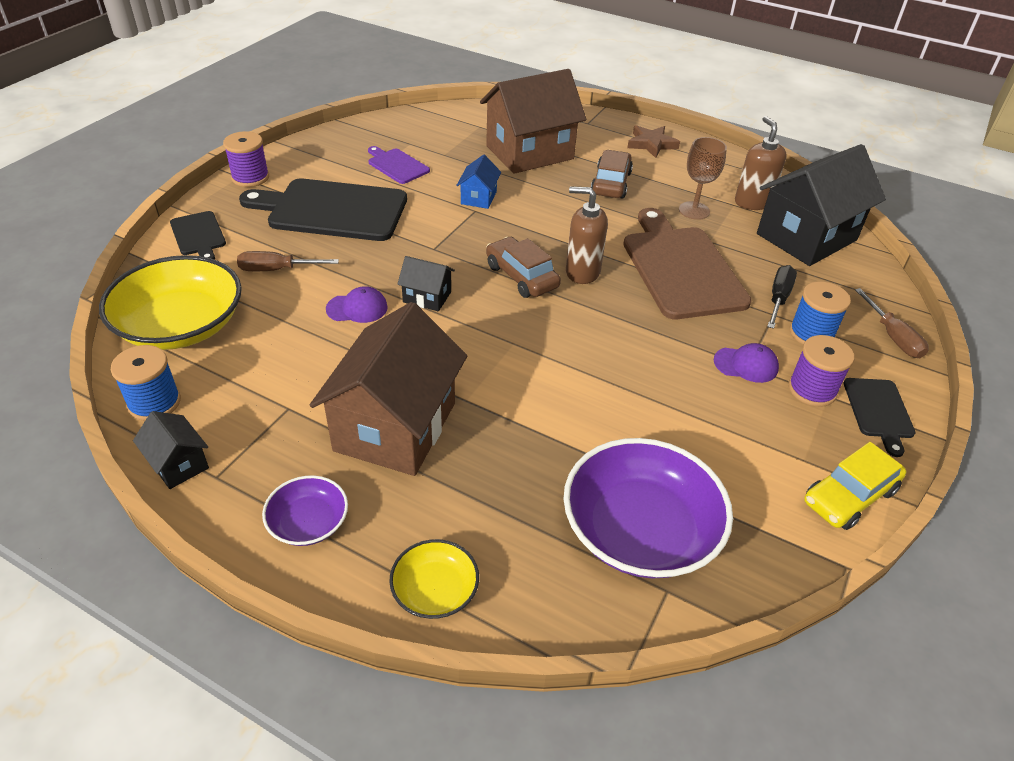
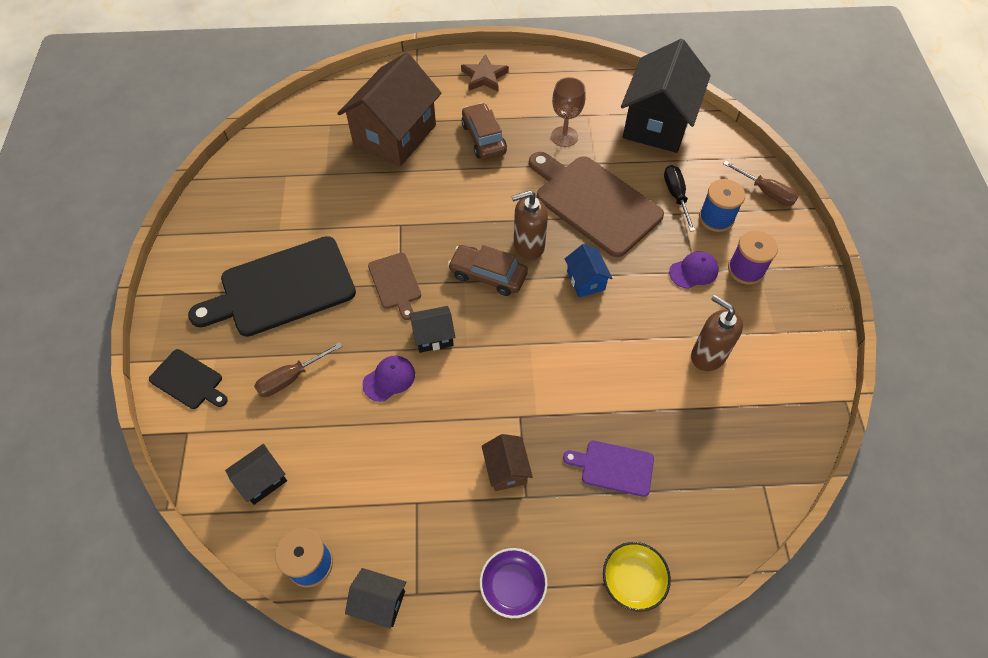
camera: 30 degrees left, 15 degrees up
(181, 325) = (262, 480): yellow bowl -> black house
(250, 177) = (175, 290): purple spool -> none
(395, 426) = (506, 470): brown house -> brown house, size x0.45
(397, 165) = (295, 208): purple cutting board -> purple cutting board (613, 467)
(430, 246) = (395, 283): none -> brown cutting board
(478, 197) = (392, 209): blue house -> blue house (585, 280)
(640, 530) = (719, 450): purple bowl -> none
(752, 202) = (599, 106): brown soap dispenser -> brown soap dispenser (708, 355)
(849, 496) = (817, 345): yellow car -> none
(879, 411) = (794, 264): black cutting board -> none

